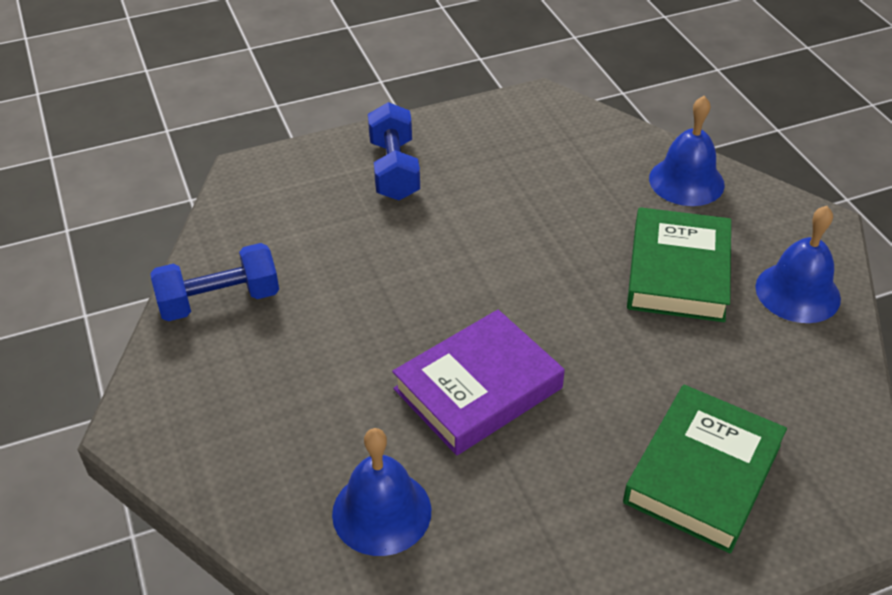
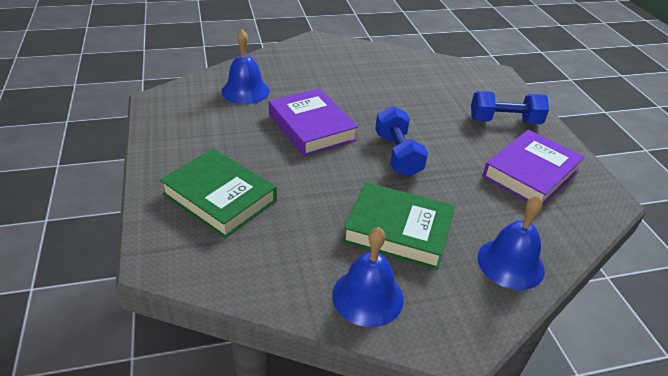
camera: 95 degrees right, 5 degrees down
(219, 300) = (391, 60): blue dumbbell -> blue dumbbell (398, 154)
(513, 154) = (530, 173): none -> purple book

